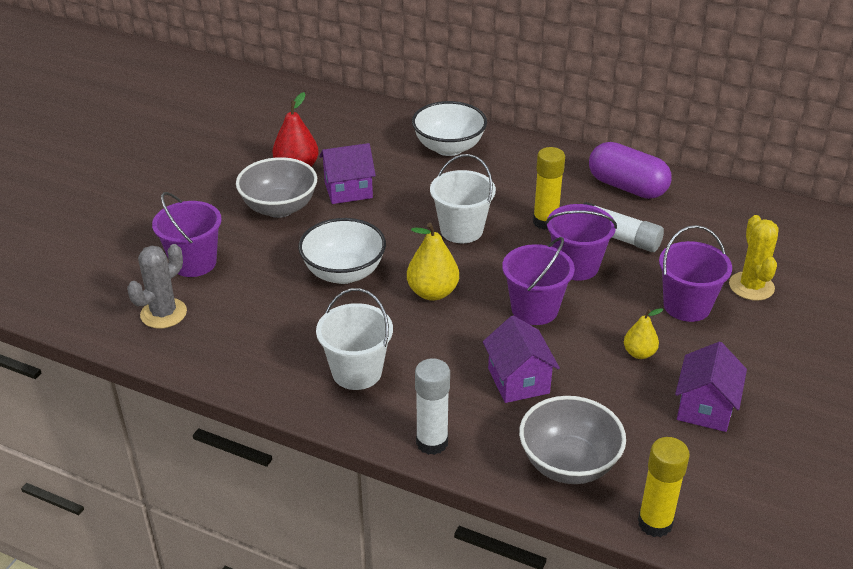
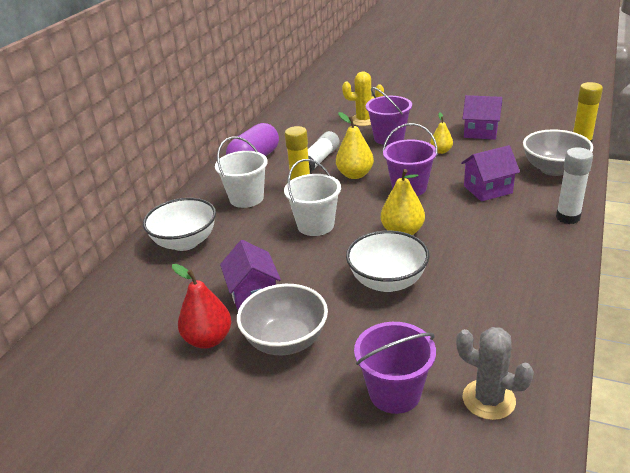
camera: 90 degrees left, 5 degrees down
(357, 372) = (514, 258): white bucket -> white bucket (246, 198)
(576, 266) = (355, 175): purple bucket -> yellow pear

